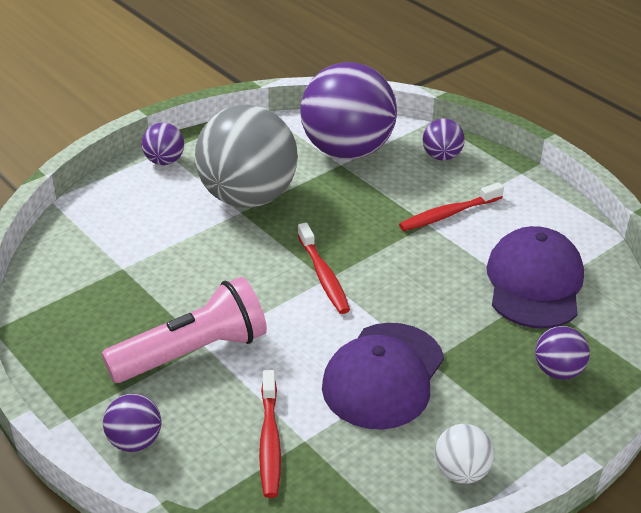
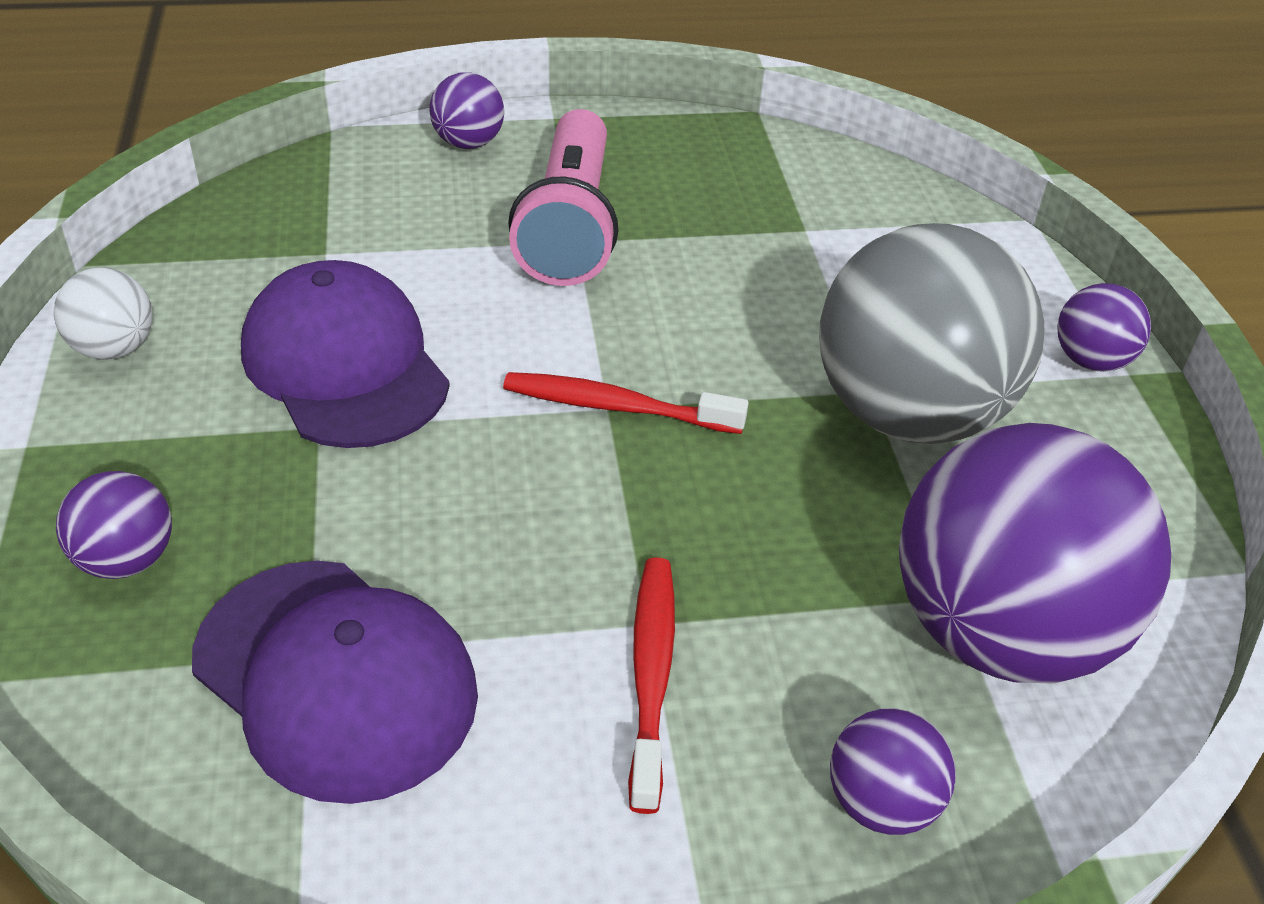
camera: 120 degrees right, 5 degrees up
(269, 441) = (355, 226): red toothbrush -> none

